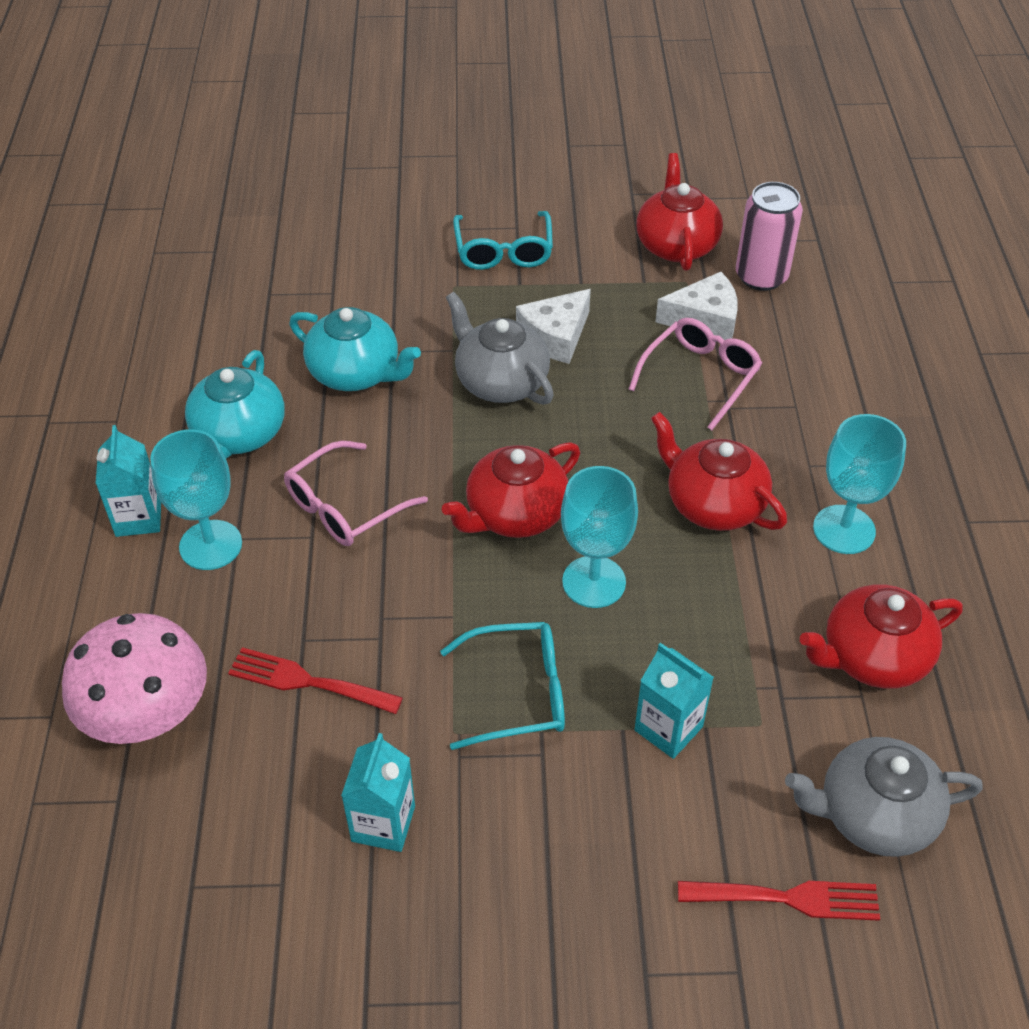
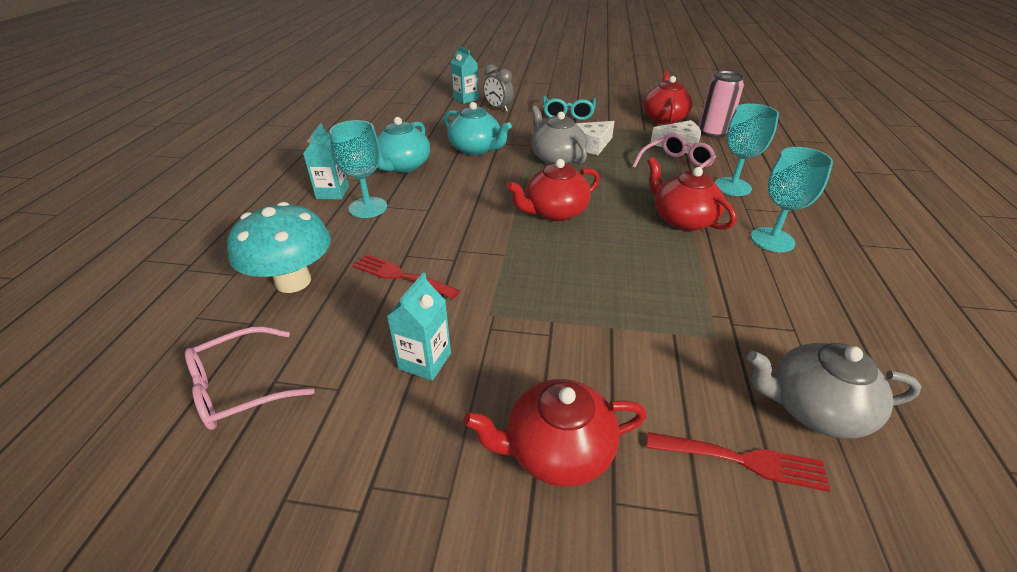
camera: 10 degrees right, 10 degrees down
(149, 716) = (293, 281): pink mushroom -> turquoise mushroom
(345, 506) = (452, 199): pink glasses -> pink glasses (240, 387)
(372, 250) = (498, 109): none -> grey clock
(518, 693) = (539, 298): turquoise glasses -> none
(594, 582) = (600, 247): turquoise goblet -> turquoise goblet (732, 187)
(668, 728) = (645, 331): turquoise carton -> turquoise carton (466, 99)
(873, 657) = (801, 308): red teapot -> red teapot (557, 450)

